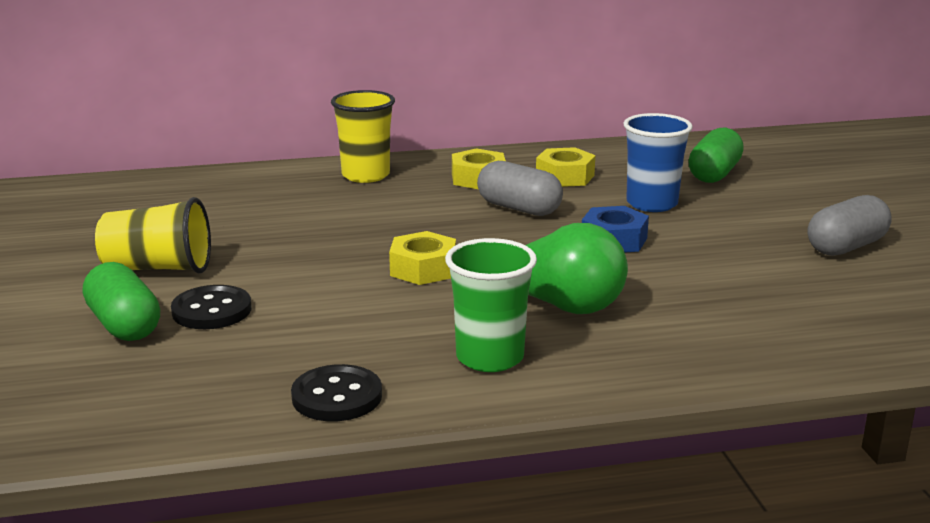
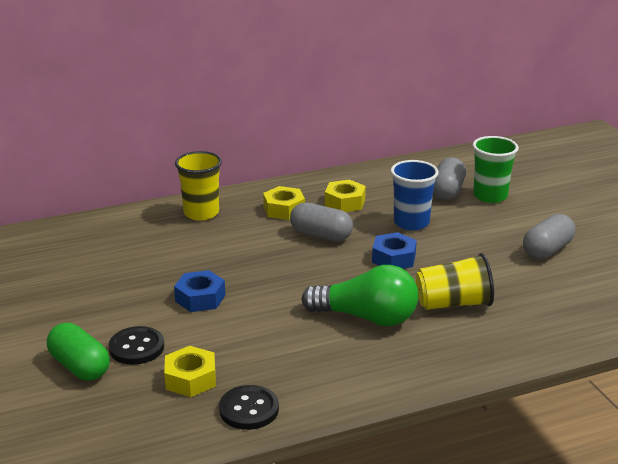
camera: 10 degrees left, 5 degrees up
(158, 268) = (83, 314): yellow cup -> yellow cup (453, 303)
(324, 263) = (200, 298): none -> blue nut
(423, 269) = (271, 296): yellow nut -> yellow nut (191, 379)
(489, 357) = (339, 367): green cup -> green cup (490, 196)
(714, 174) = (447, 191): green capsule -> grey capsule

